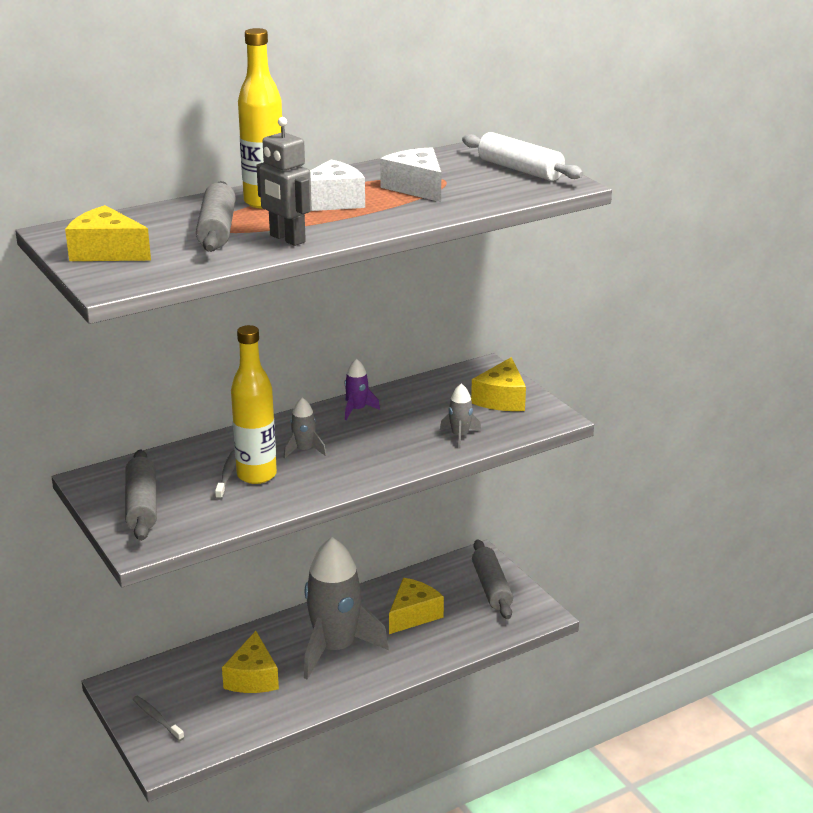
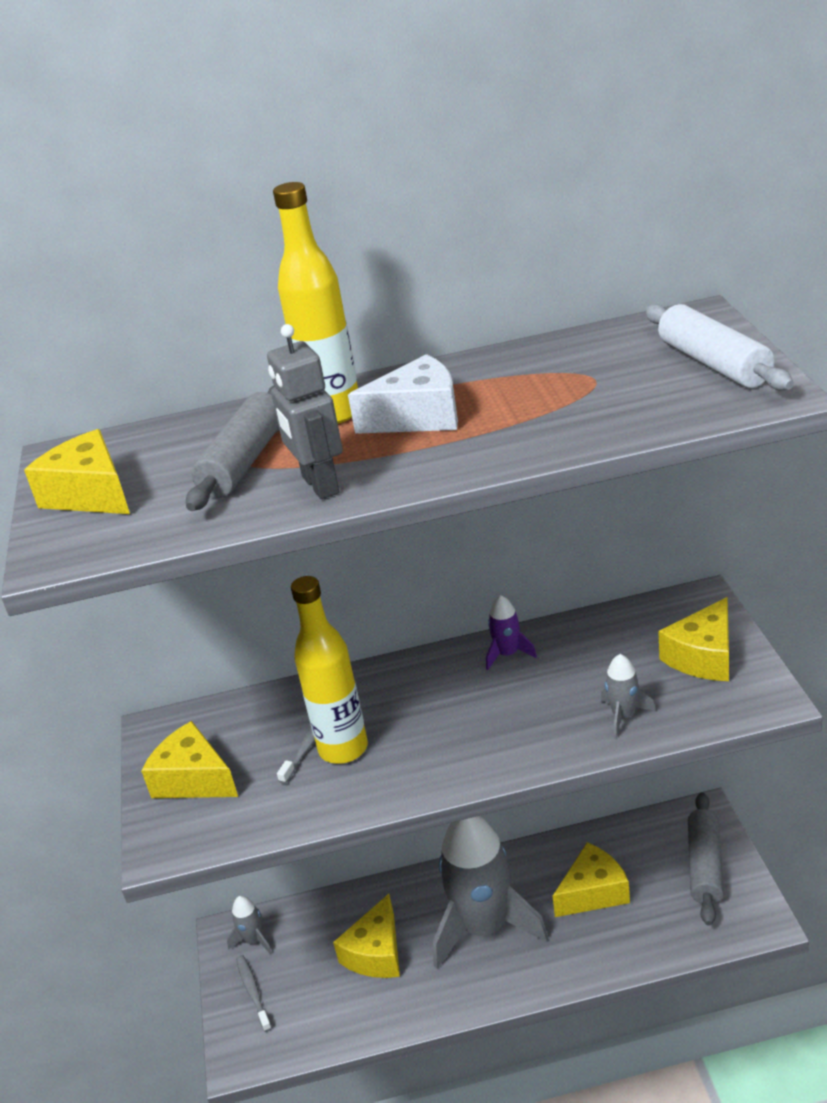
camera: 25 degrees right, 5 degrees up
(142, 505) = (193, 779): grey rolling pin -> yellow cheese
(304, 450) = (416, 715): grey rocket -> grey rocket (253, 940)
(416, 187) = (547, 394): white cheese -> none

